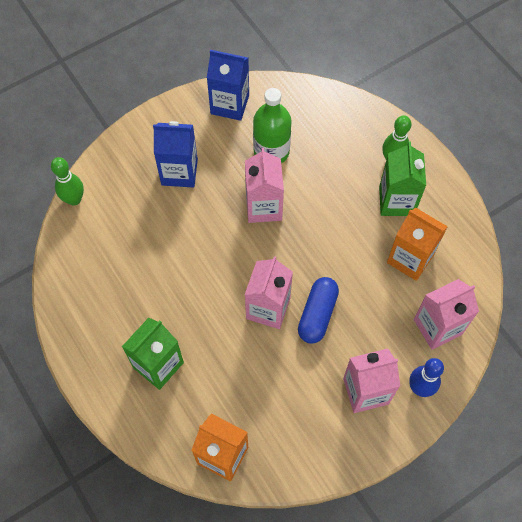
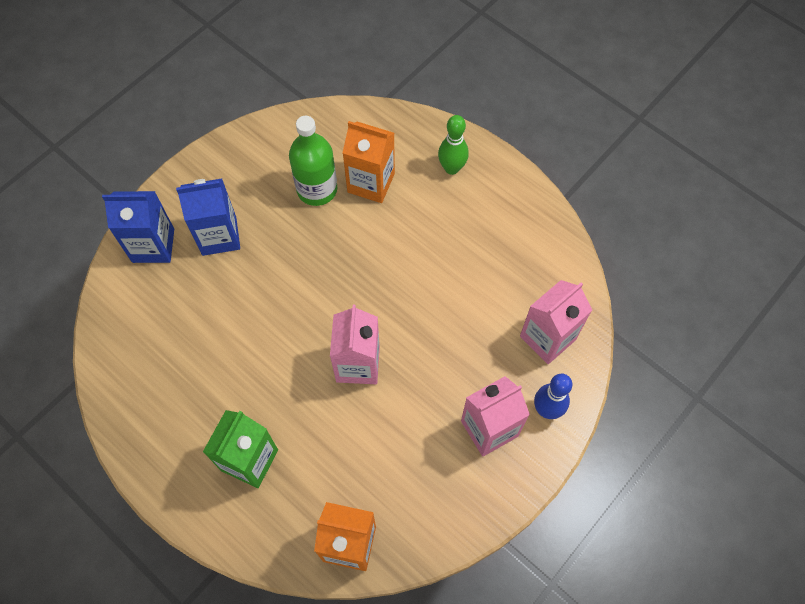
camera: 15 degrees left, 0 degrees up
(74, 199) = (105, 295): green bowling pin -> none
(230, 104) = (257, 148): blue carton -> blue carton (153, 245)
(263, 207) = (324, 252): pink carton -> none
(317, 314) = (414, 357): blue capsule -> none
(396, 201) = (467, 211): green carton -> none
(410, 259) = (499, 271): orange carton -> orange carton (371, 183)

